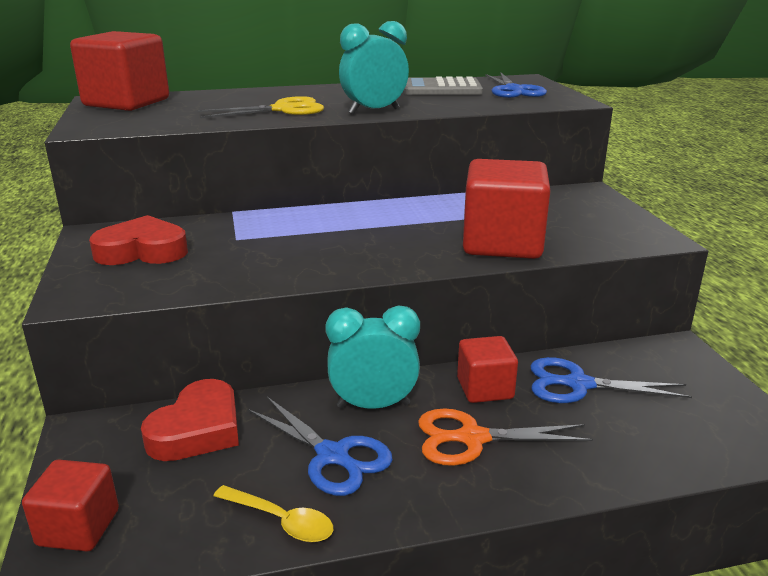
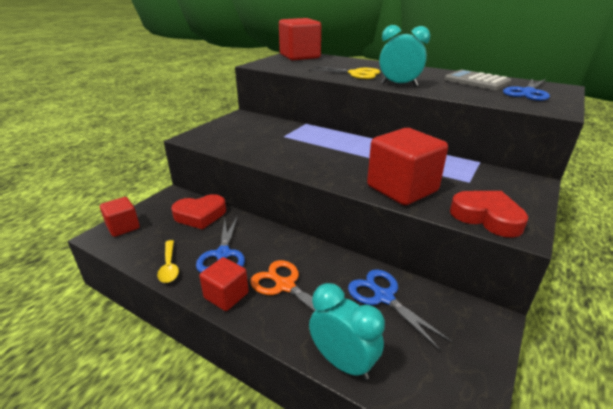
camera: 45 degrees right, 5 degrees up
(142, 251) = (242, 128): red heart -> red heart (487, 217)
(373, 405) = (271, 244): turquoise clock -> turquoise clock (343, 362)
(485, 389) = (330, 267): red cube -> red cube (226, 295)

